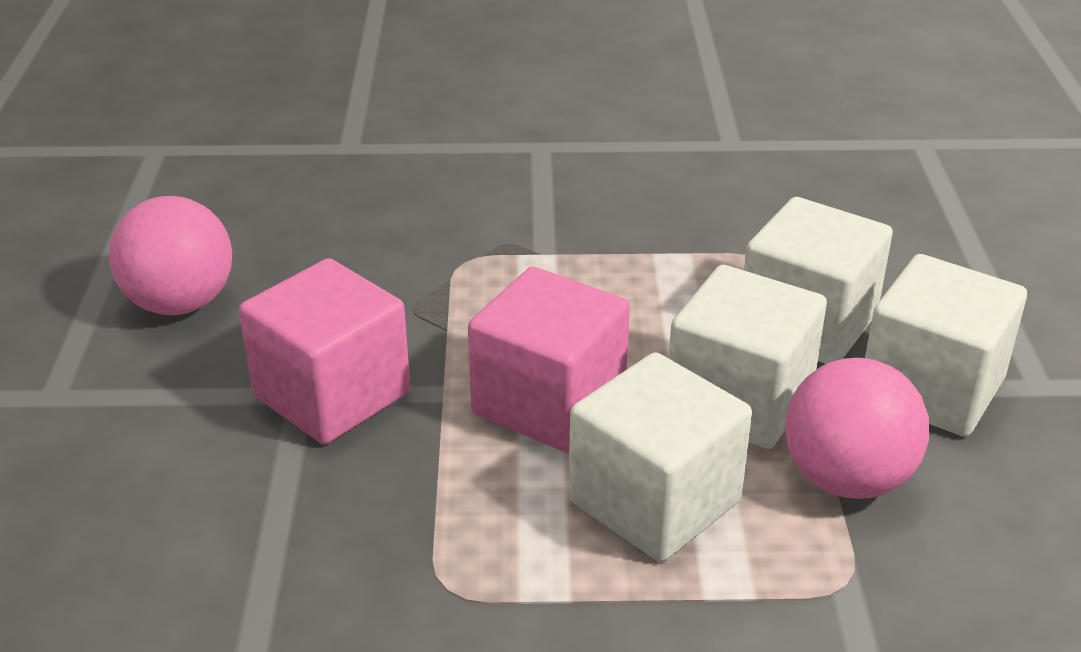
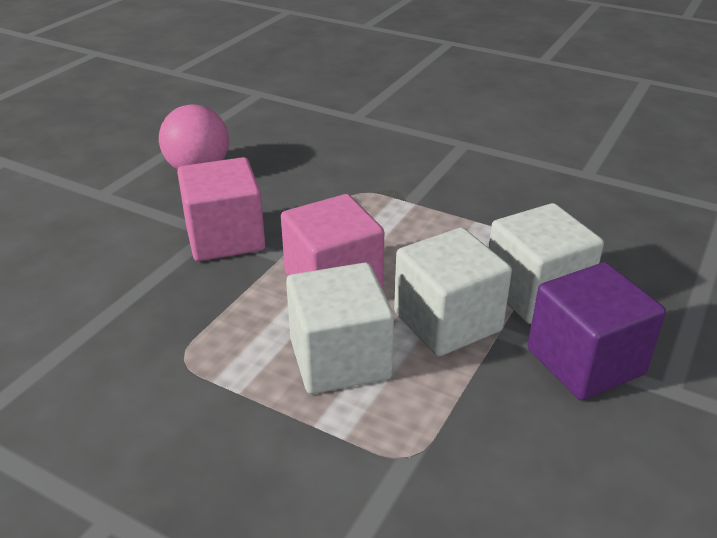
camera: 30 degrees right, 0 degrees up
(847, 479) = (472, 394): pink ball -> none
(931, 388) = (585, 361): white cube -> purple cube

